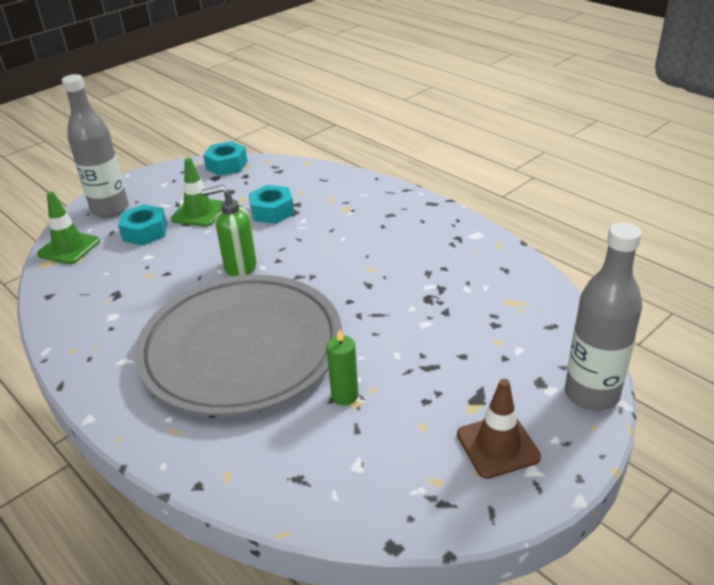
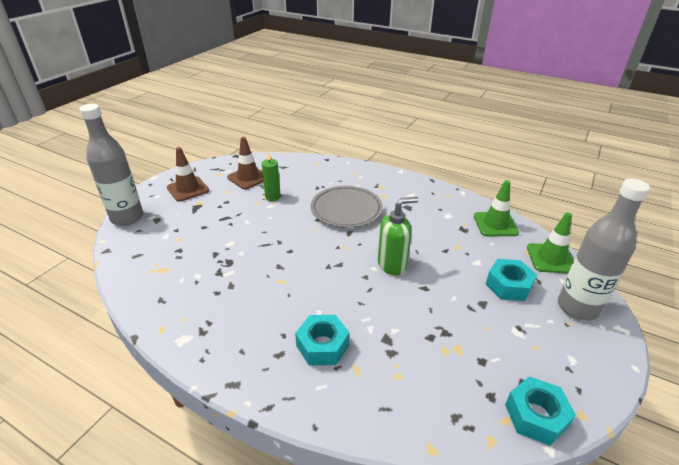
camera: 160 degrees right, 0 degrees up
(199, 212) = (484, 319): green traffic cone -> green traffic cone (495, 224)
(241, 349) = (346, 209): grey plate -> grey plate, size x0.55
(272, 211) = (410, 335): turquoise nut -> turquoise nut (322, 345)
(378, 456) = (248, 178): none -> brown traffic cone

